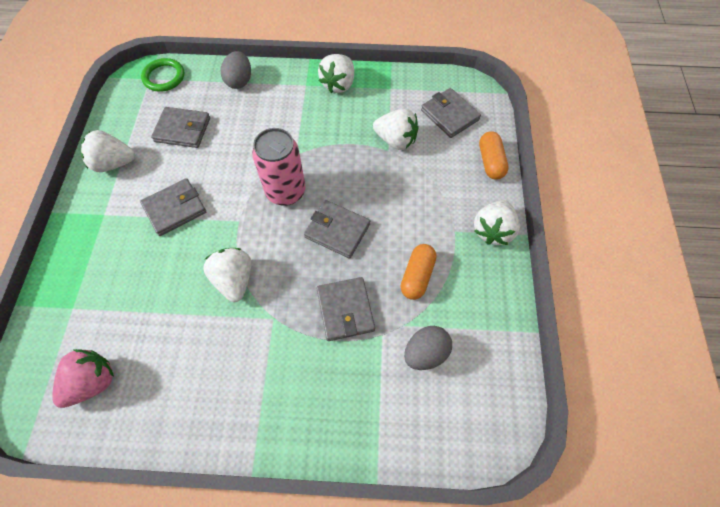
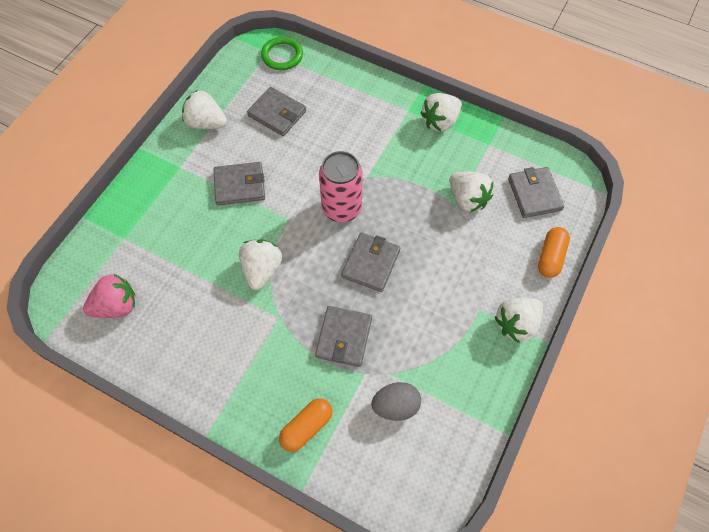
camera: 25 degrees right, 0 degrees up
(239, 81) = (348, 84): grey egg -> none
(337, 230) = (371, 263): grey wallet -> grey wallet turned 60 degrees clockwise
(417, 276) = (422, 335): orange capsule -> orange capsule (306, 427)

